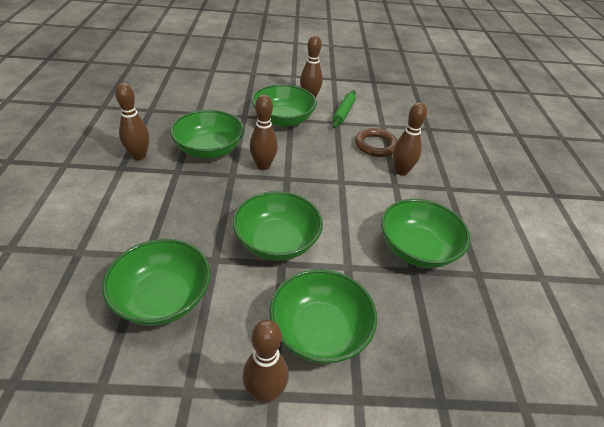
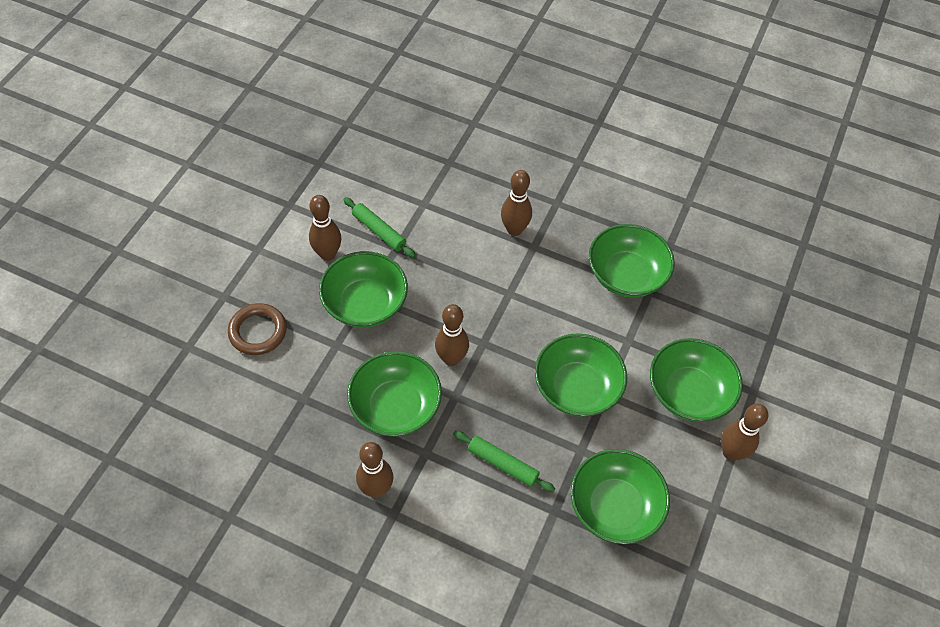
camera: 65 degrees left, 15 degrees up
(182, 213) = (502, 464): none -> green rolling pin
(375, 145) = (459, 230): brown ring -> brown ring (258, 331)

